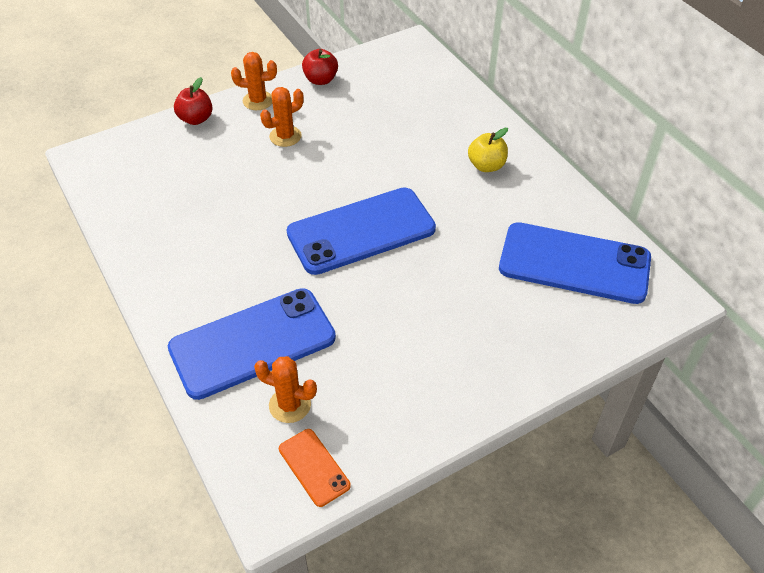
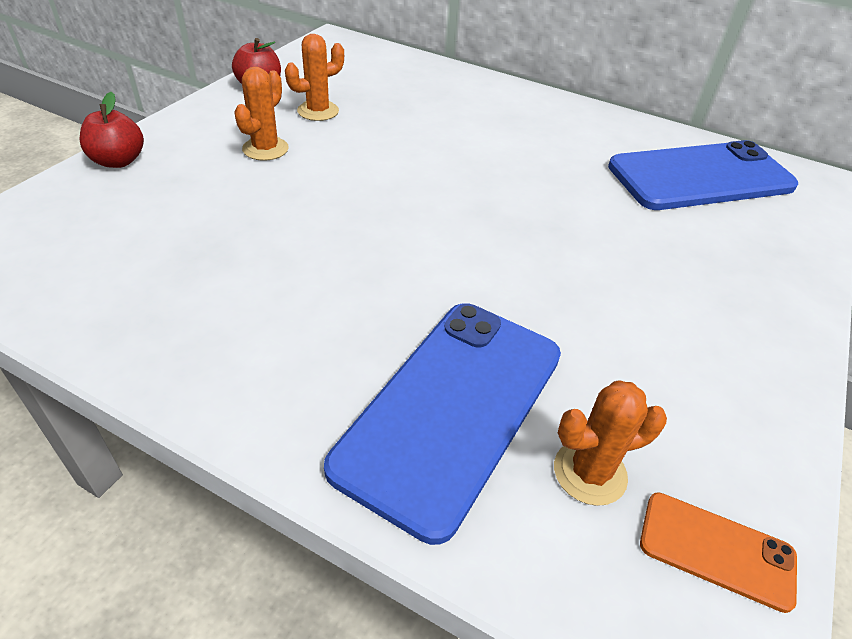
camera: 35 degrees left, 5 degrees down
(258, 101) = (195, 123): orange cactus -> orange cactus (318, 111)
(361, 231) = (458, 217): blue phone -> none
(486, 166) = (522, 119): yellow apple -> none

